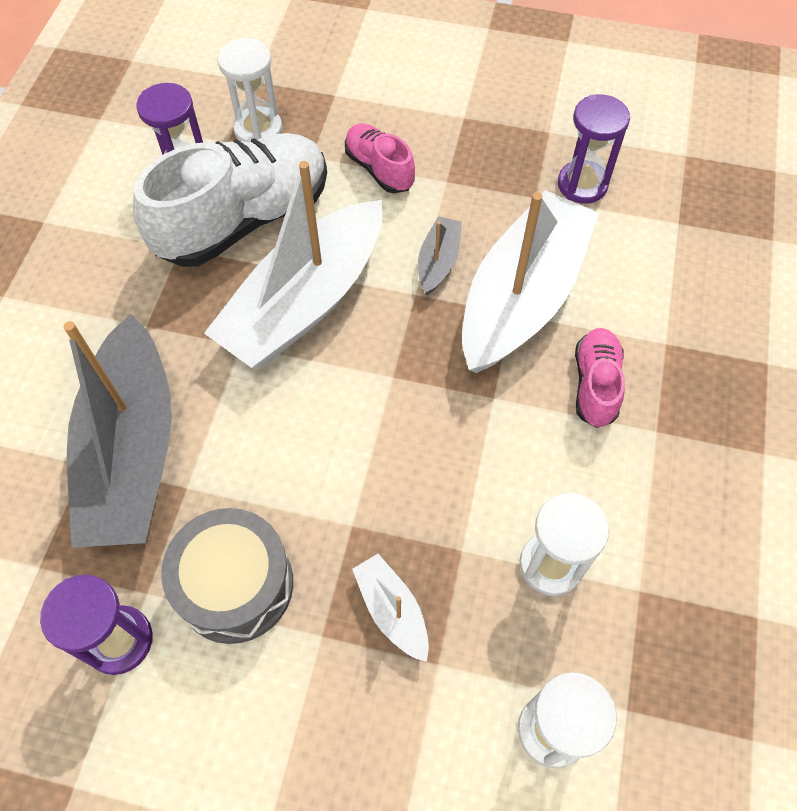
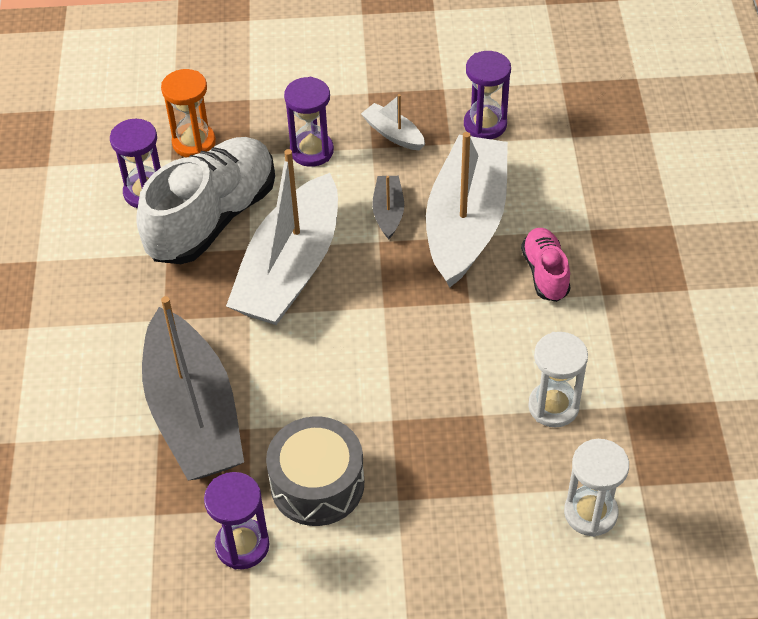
camera: 15 degrees left, 10 degrees down
(258, 129) = (194, 143): white hourglass -> orange hourglass
(379, 169) = (311, 151): pink shoe -> purple hourglass
(392, 610) = (445, 468): white boat -> white boat (393, 134)

